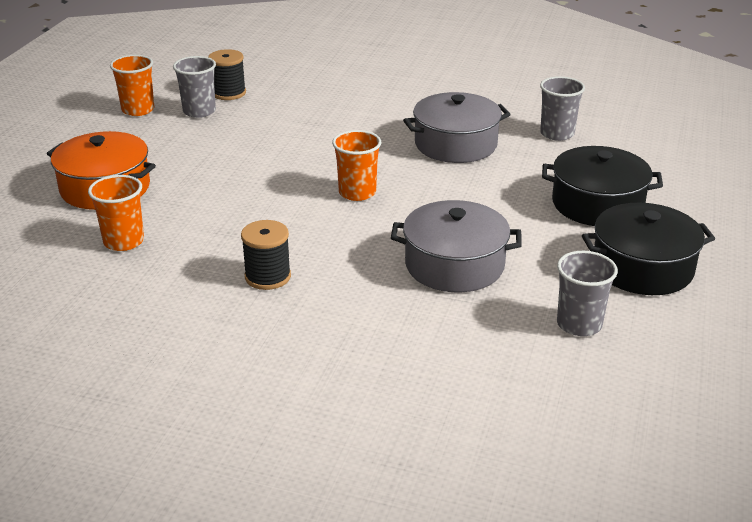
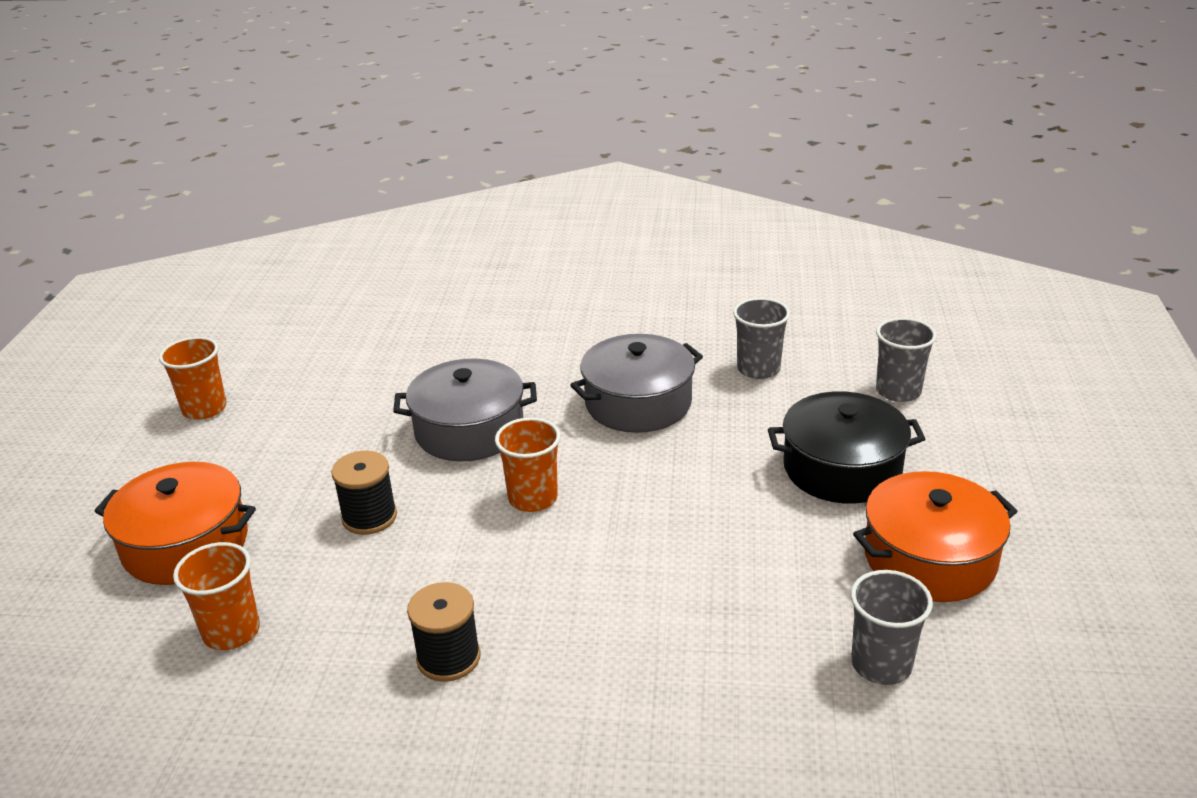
camera: 10 degrees left, 0 degrees up
(199, 111) = (289, 399): grey cup -> grey cup (898, 391)
(228, 93) = (322, 365): black spool -> black spool (369, 517)
(454, 265) = (692, 594): grey pot -> grey pot (469, 430)
(642, 268) = (929, 558): black pot -> orange pot

